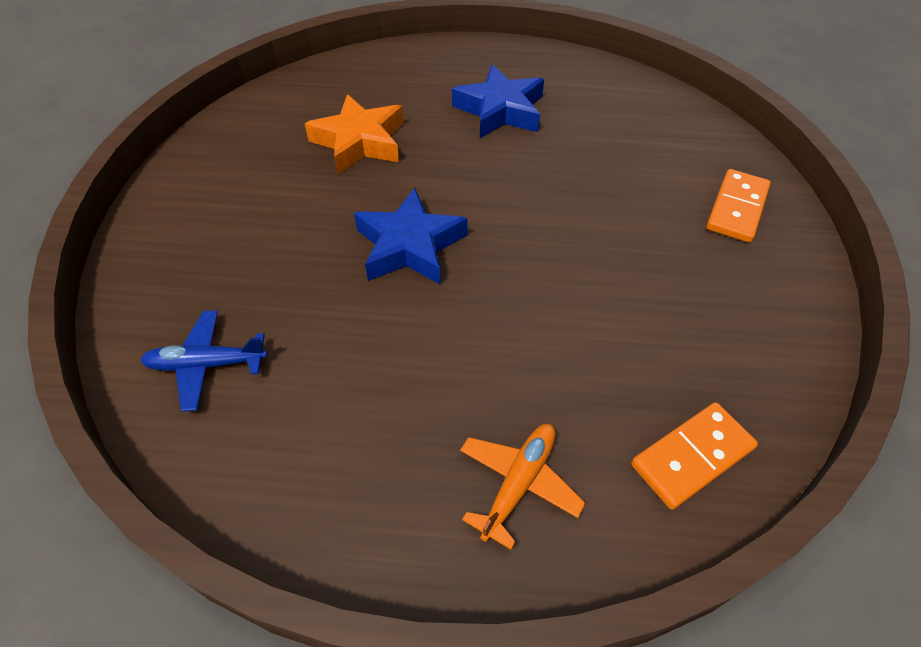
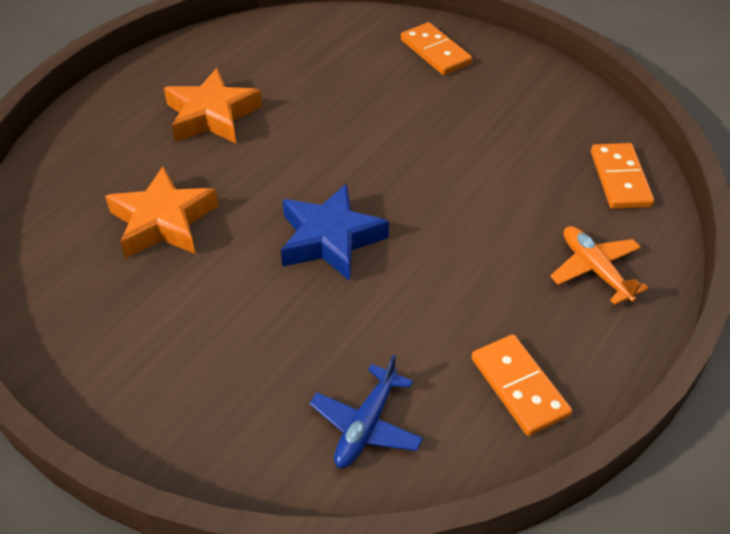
camera: 60 degrees left, 5 degrees down
(307, 471) = (519, 387): none -> orange domino
(500, 110) = (212, 115): blue star -> orange star

